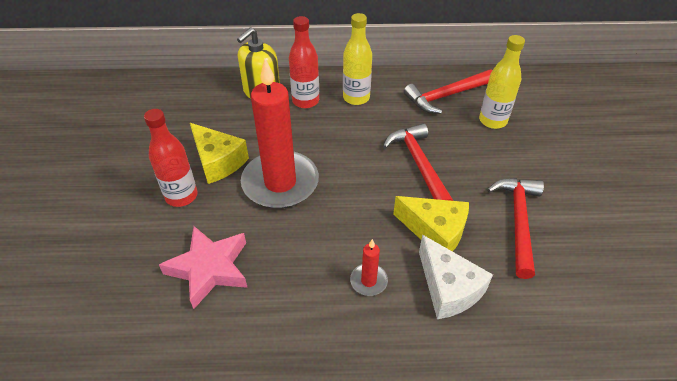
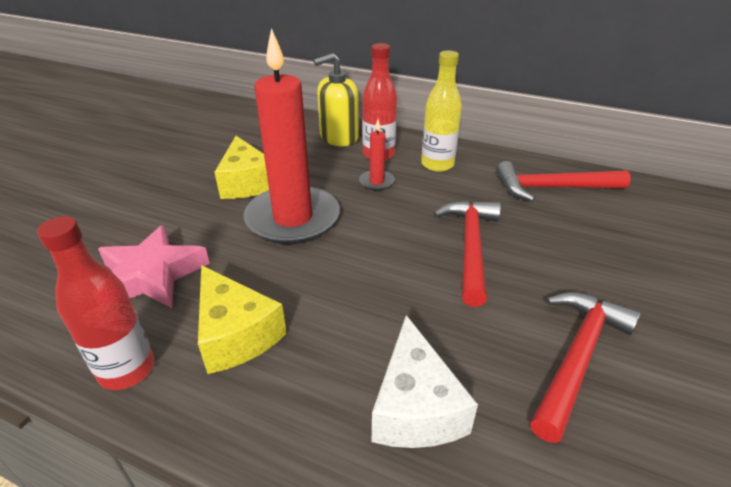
camera: 25 degrees right, 10 degrees down
(181, 196) = (186, 202): red bottle -> red bottle (127, 370)
(368, 281) = (313, 354): red candle -> red candle (376, 182)
(435, 232) = (443, 328): yellow cheese -> yellow cheese (236, 334)
(492, 121) = (603, 228): yellow bottle -> none

